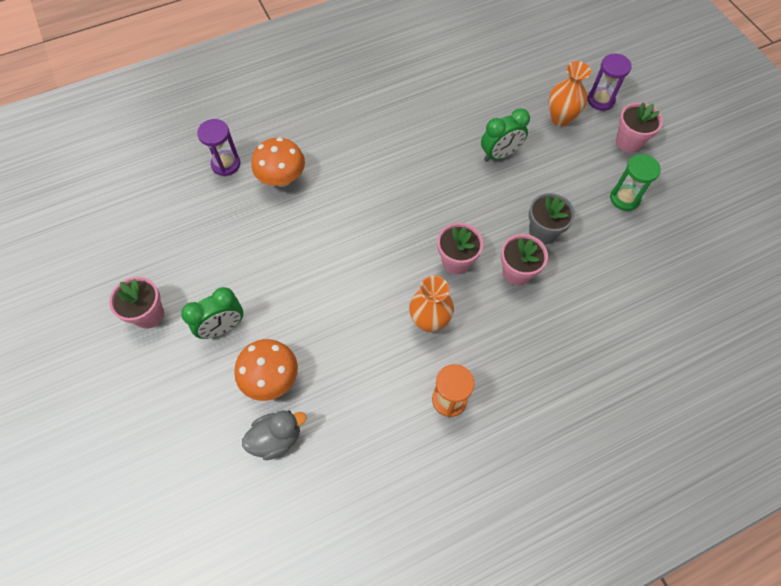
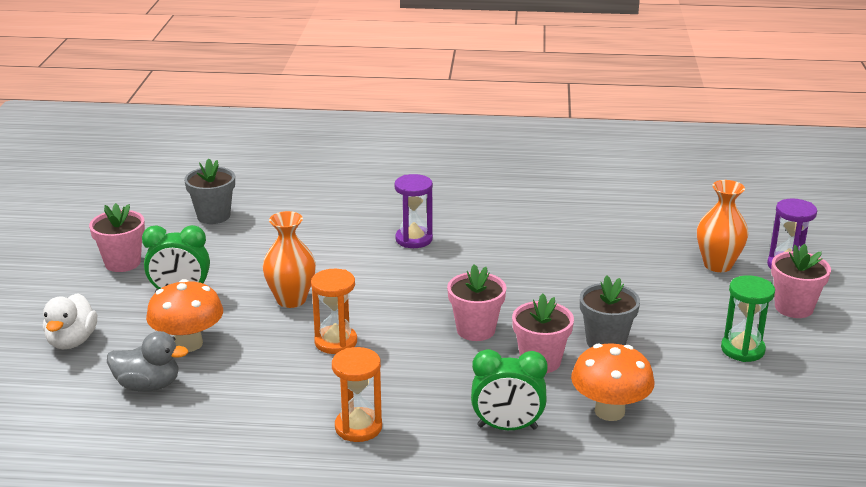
camera: 30 degrees right, 35 degrees down
(178, 224) = (213, 216): none -> grey flower pot
(181, 423) = (72, 341): none -> white duck
(226, 164) = (301, 192): purple hourglass -> purple hourglass (414, 239)
(282, 179) = (347, 217): orange mushroom -> orange mushroom (609, 411)
(373, 322) = (336, 342): none -> orange hourglass
(429, 321) = (398, 362): orange vase -> orange vase (291, 300)
(500, 154) = (611, 270): green clock -> green clock (507, 427)

